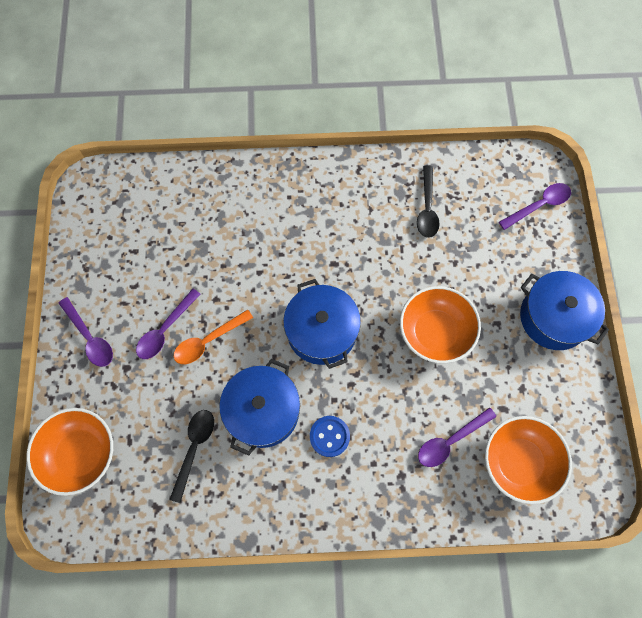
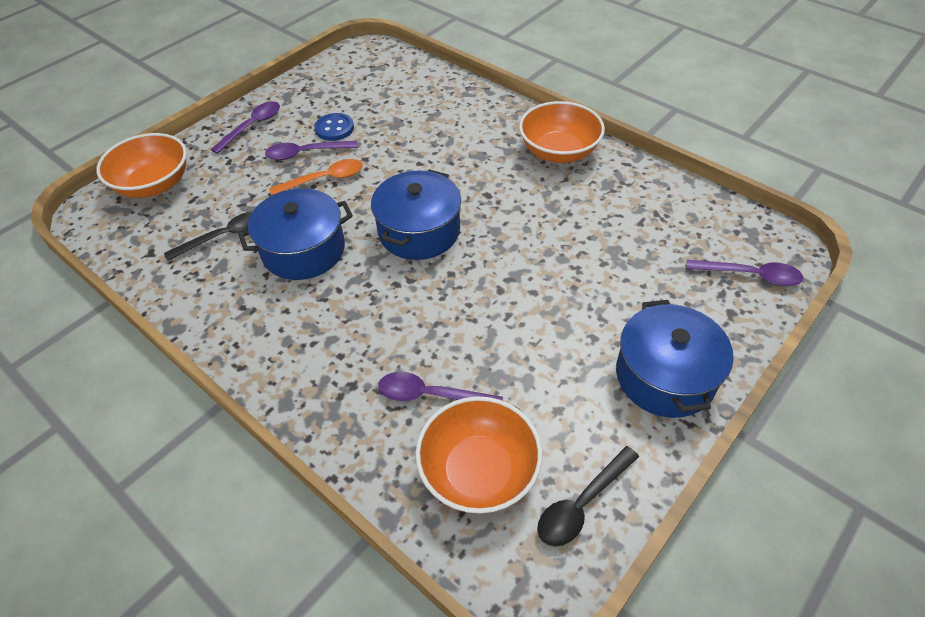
camera: 45 degrees right, 20 degrees down
(90, 338) = (252, 126): purple spoon -> purple spoon turned 150 degrees counterclockwise
(208, 341) = (325, 179): orange spoon -> orange spoon turned 150 degrees clockwise
(329, 436) = (330, 306): blue button -> blue button (334, 128)
(427, 208) = (621, 209): black spoon -> black spoon (581, 504)
(435, 332) = (520, 301): orange bowl -> orange bowl (559, 151)

